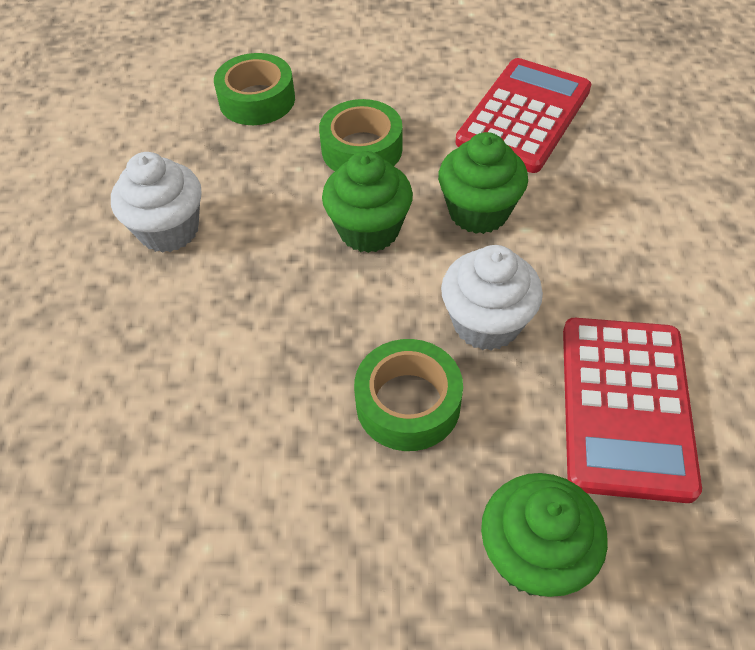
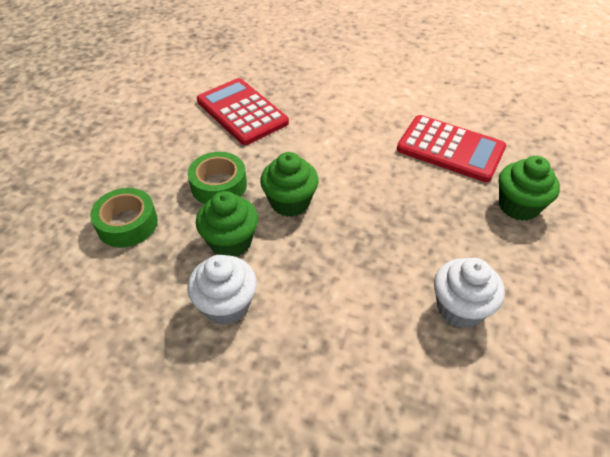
camera: 70 degrees left, 5 degrees down
(408, 403) = (421, 223): green tape -> none
(478, 212) = (304, 154): green cupcake -> green cupcake (230, 242)
(486, 323) = (382, 177): white cupcake -> white cupcake (460, 308)

